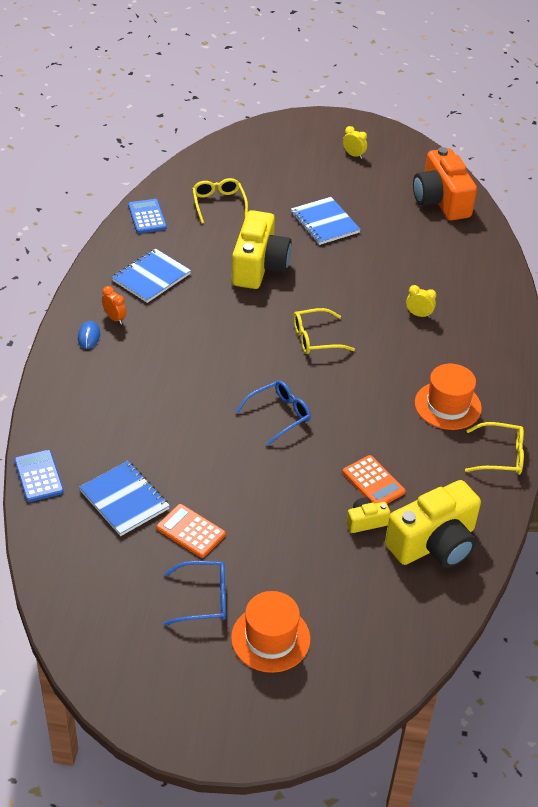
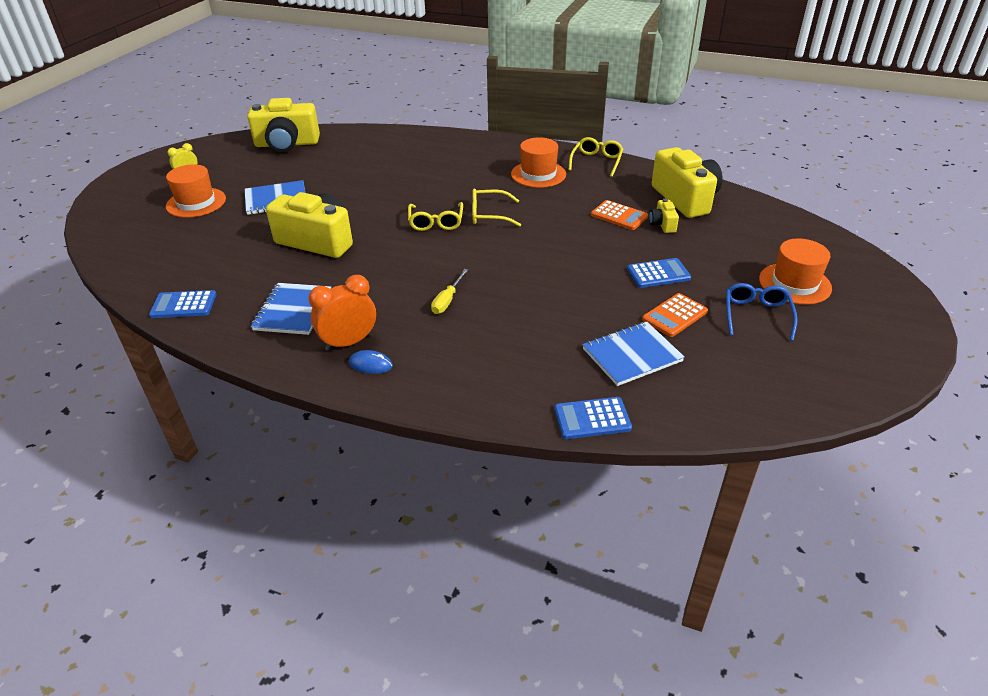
camera: 75 degrees left, 5 degrees down
(114, 318) = (349, 342): orange clock -> orange clock, size x1.76
(151, 277) = (293, 310): blue notebook -> blue notebook turned 45 degrees clockwise
(183, 367) = (447, 300): none -> yellow screwdriver
(219, 204) = (200, 255): yellow glasses -> yellow glasses (489, 215)
(262, 518) = (658, 274): none -> blue calculator
(278, 415) = (531, 252): blue glasses -> none
(303, 176) = (196, 202): none -> orange hat
(373, 482) = (619, 216): orange calculator -> orange calculator turned 60 degrees clockwise
(418, 315) = (427, 172): yellow clock -> none
(441, 200) = (287, 144): orange camera -> yellow camera

